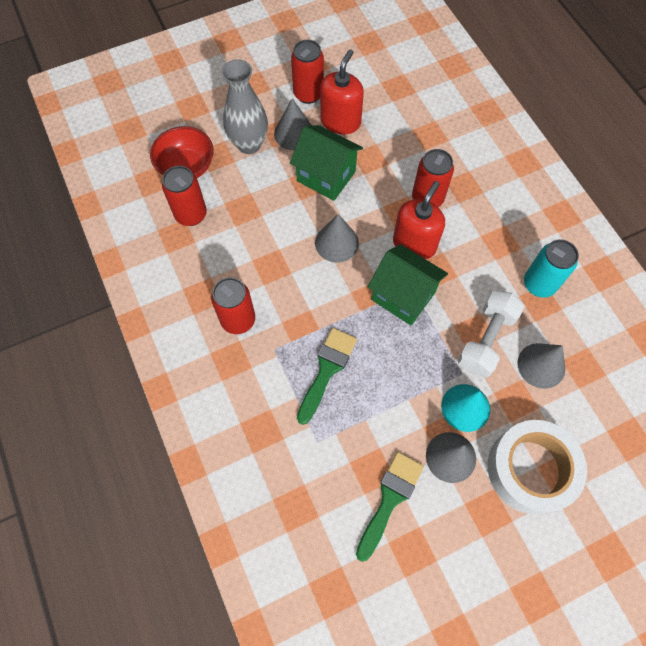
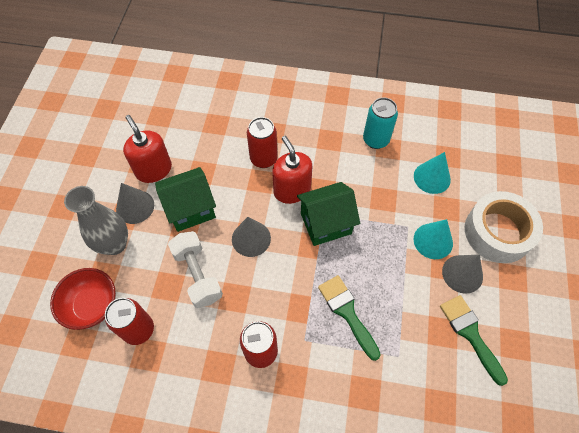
camera: 55 degrees left, 5 degrees down
(308, 94) = (110, 175): red can -> none
(486, 340) = (393, 196): white dumbbell -> white dumbbell (198, 274)
(541, 365) = (432, 177): grey cone -> turquoise cone

